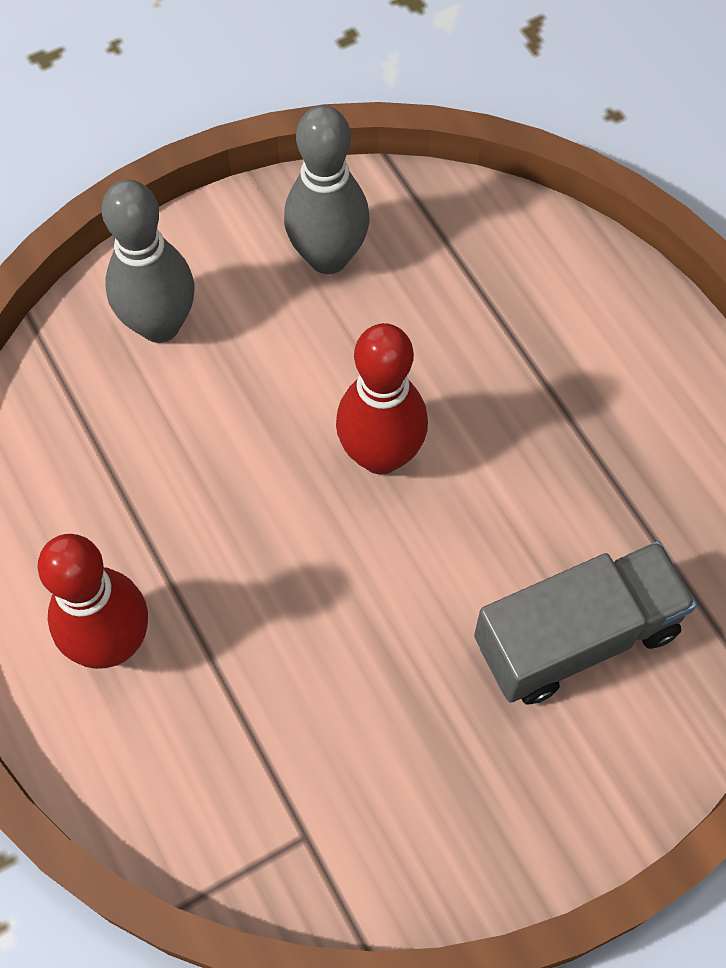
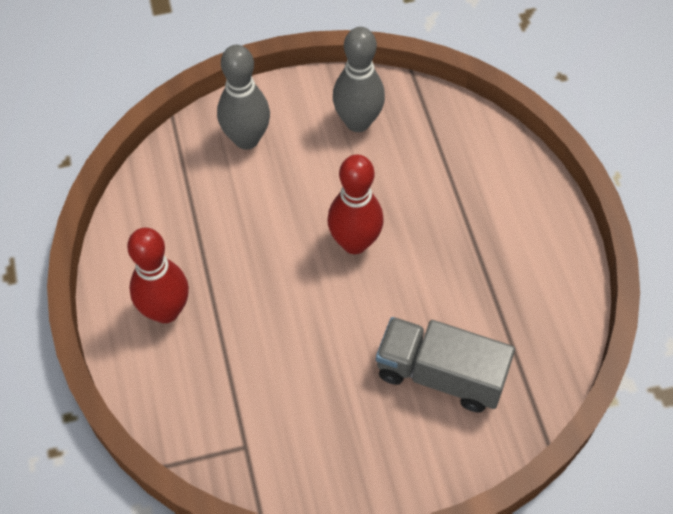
camera: 15 degrees right, 5 degrees down
(576, 637) = (440, 374): grey truck -> grey truck turned 150 degrees counterclockwise

